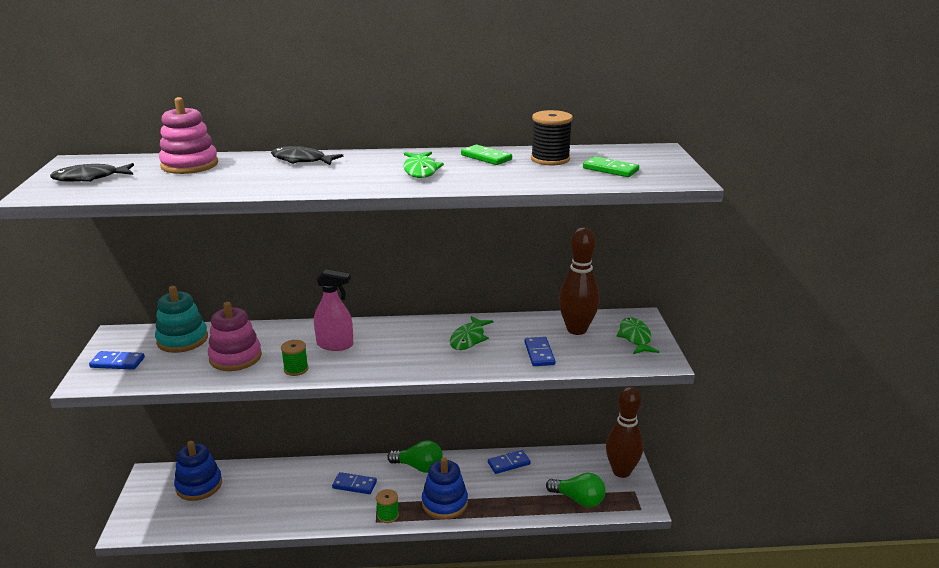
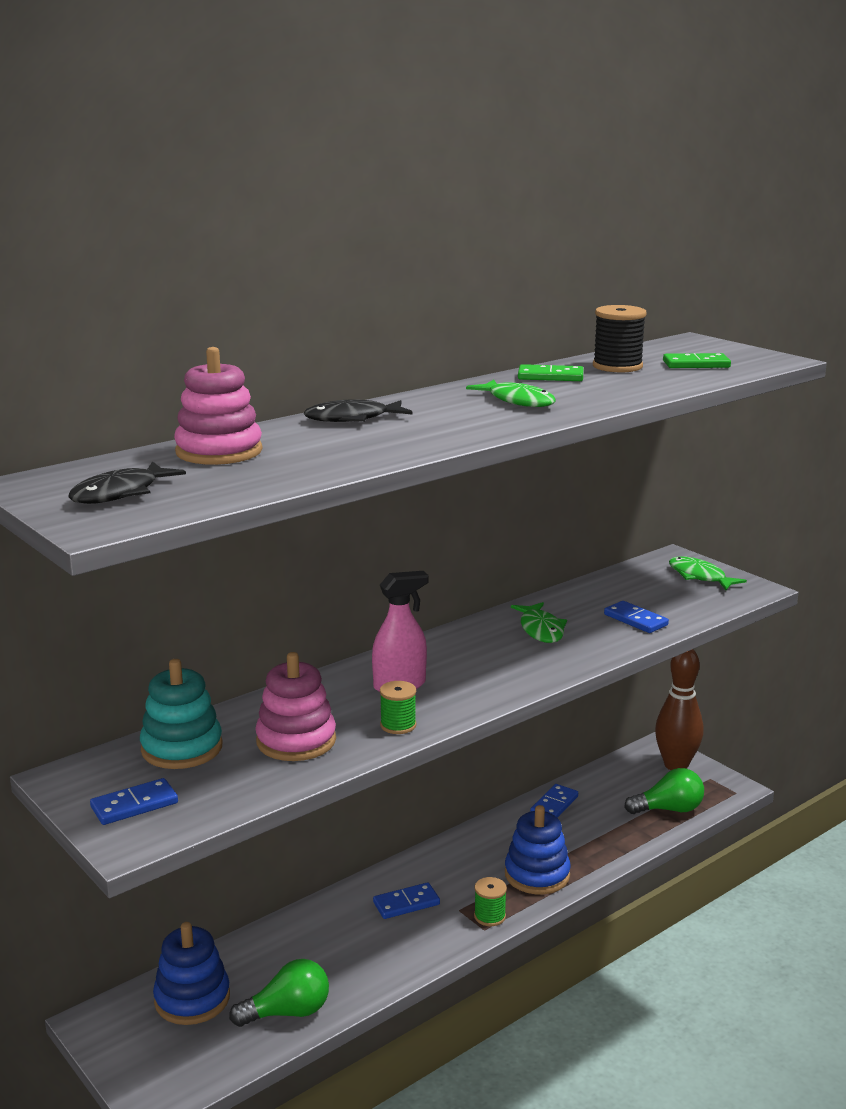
camera: 35 degrees left, 5 degrees down
(419, 467) = (458, 851): green light bulb -> green light bulb (287, 1012)
(576, 329) = (634, 587): brown bowling pin -> none

